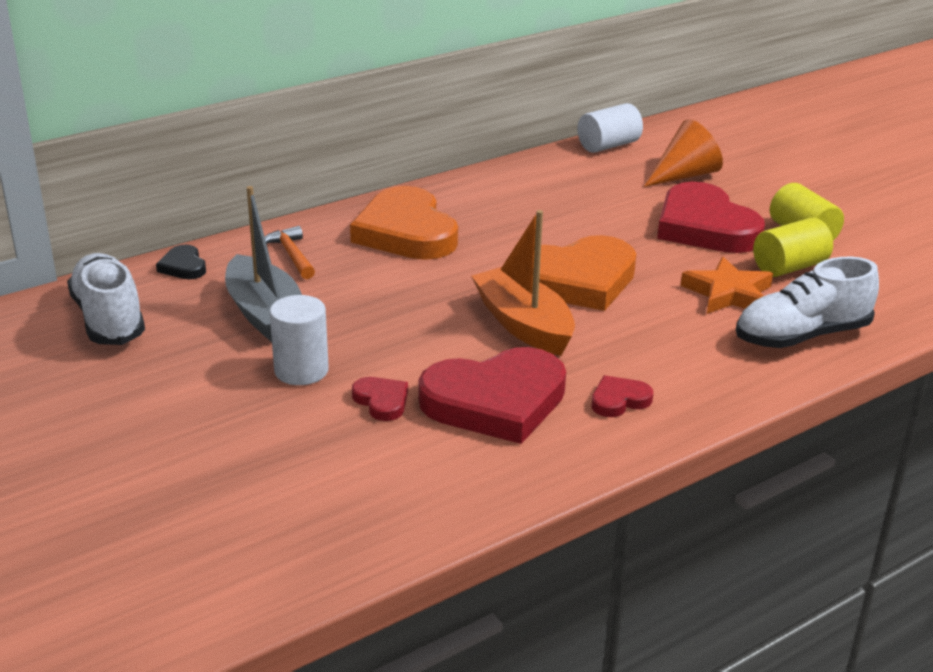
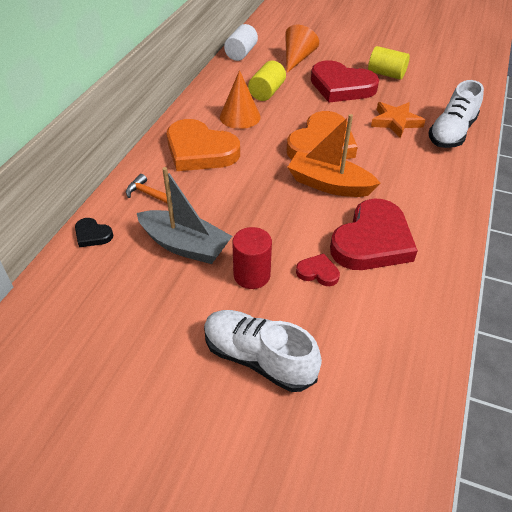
camera: 35 degrees left, 15 degrees up
(109, 319) = (88, 299): white shoe -> white shoe (258, 358)
(301, 371) = (252, 275): white cylinder -> red cylinder
(506, 214) = (240, 117): none -> orange cone
(619, 400) = (424, 209): red heart -> none
(789, 267) = (402, 95): yellow cylinder -> yellow cylinder (267, 92)

